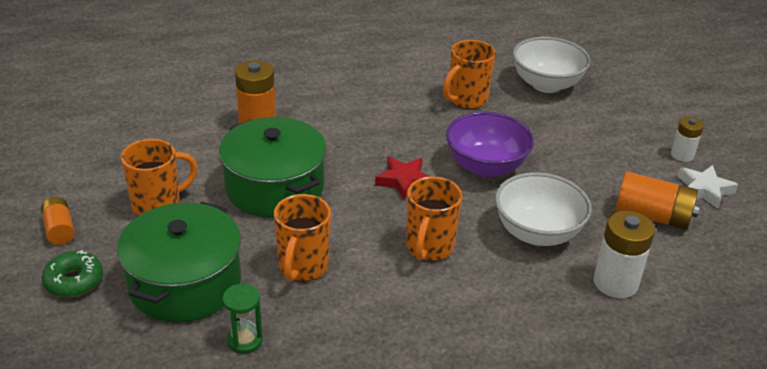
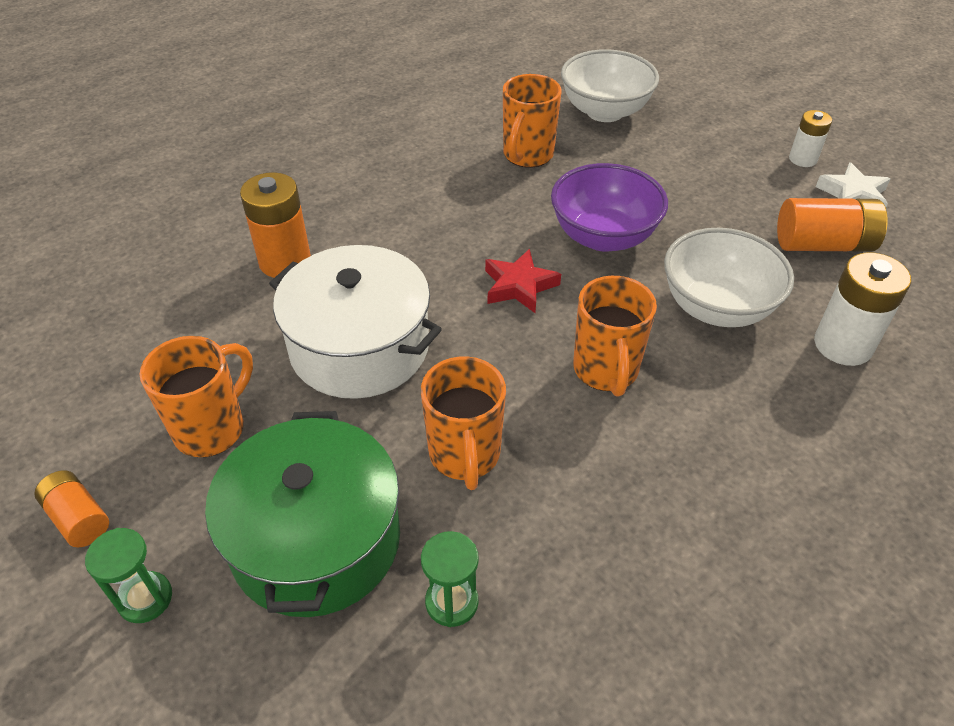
camera: 20 degrees left, 10 degrees up
(74, 281) = (145, 598): green donut -> green hourglass
(274, 187) = (359, 347): green pot -> white pot

